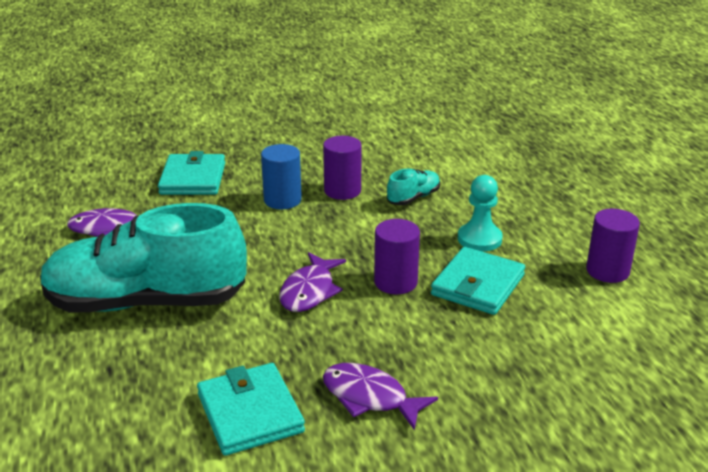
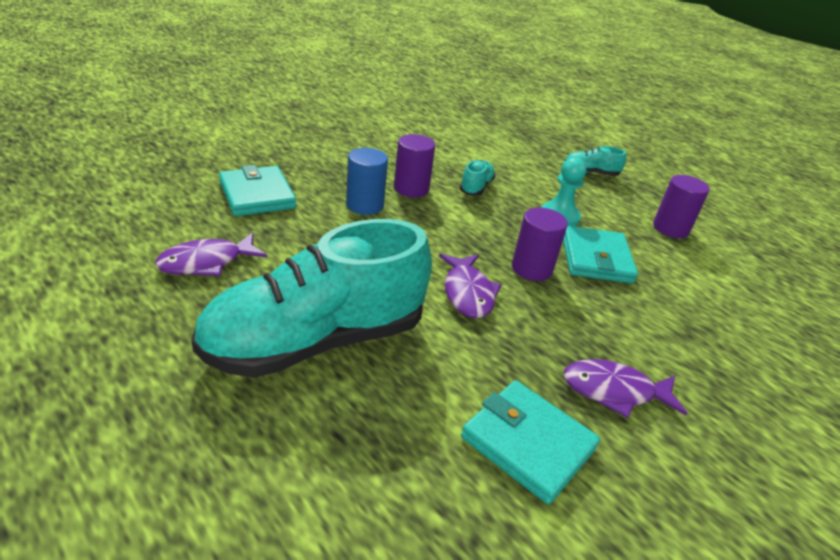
camera: 30 degrees left, 5 degrees up
(570, 199) = (590, 173): none -> turquoise shoe

